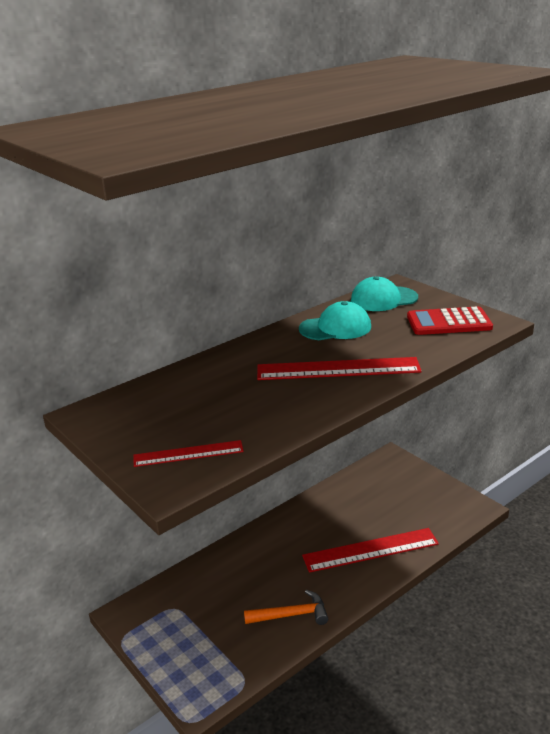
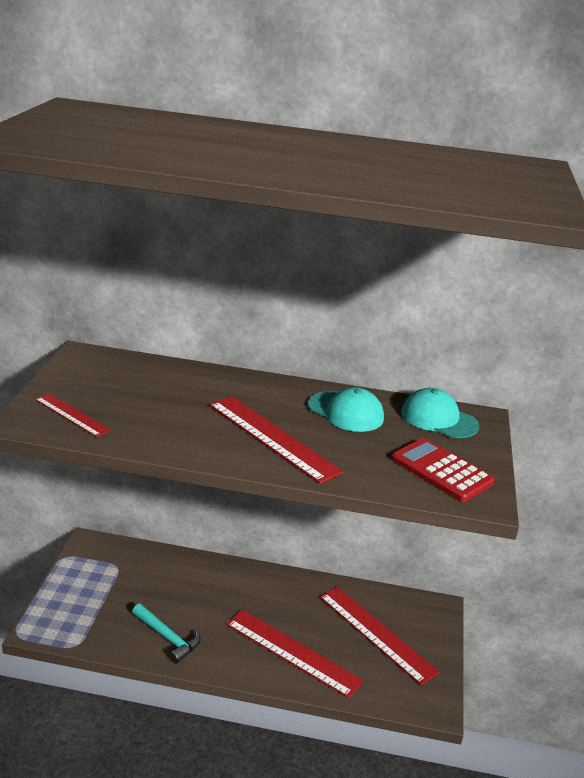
camera: 45 degrees right, 0 degrees up
(291, 615) = (168, 637): orange hammer -> turquoise hammer
(389, 498) = (376, 633): none -> red ruler

